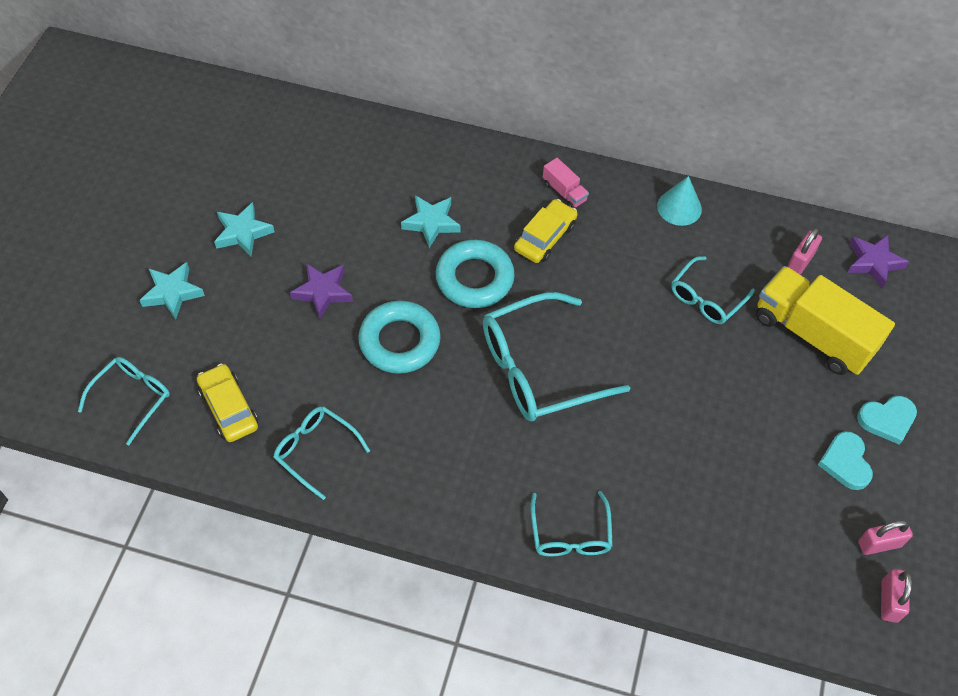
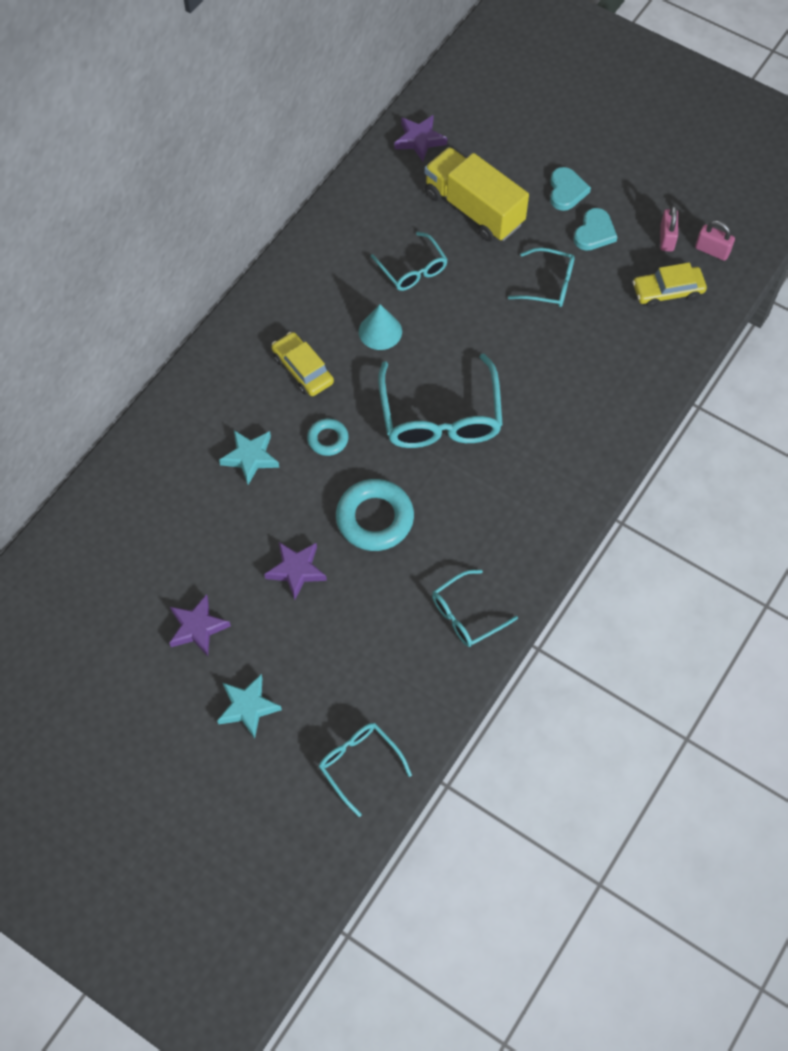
camera: 70 degrees left, 5 degrees up
(229, 408) = (398, 679): yellow car -> yellow car (667, 291)
(243, 233) = (197, 627): turquoise star -> purple star
(474, 278) = (328, 439): turquoise ring -> turquoise ring, size x0.54
(564, 192) = (257, 338): pink truck -> none
(570, 534) = (602, 440): turquoise glasses -> turquoise glasses (549, 284)
(679, 207) = (310, 255): turquoise cone -> turquoise cone (380, 331)
(800, 261) = (400, 189): pink padlock -> none
(812, 334) = (473, 209): yellow truck -> yellow truck turned 75 degrees clockwise
(845, 462) = (594, 232): turquoise heart -> turquoise heart turned 75 degrees counterclockwise

